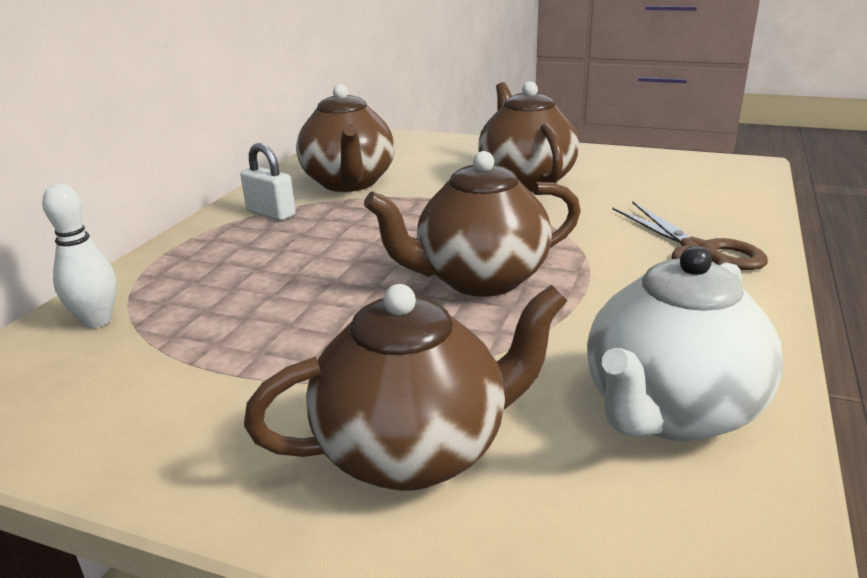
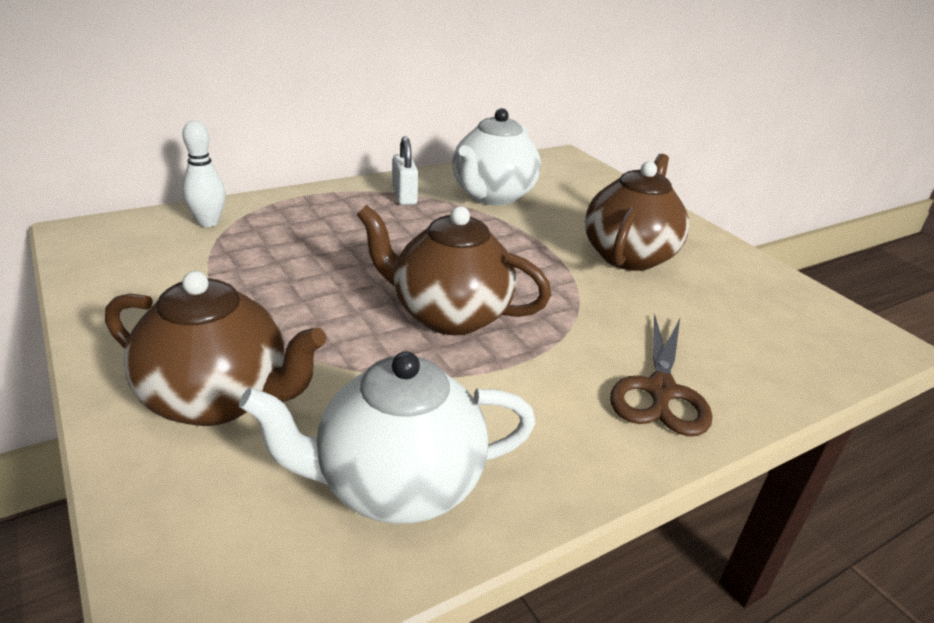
camera: 35 degrees right, 5 degrees up
(349, 183) = (492, 196): brown teapot -> white teapot

